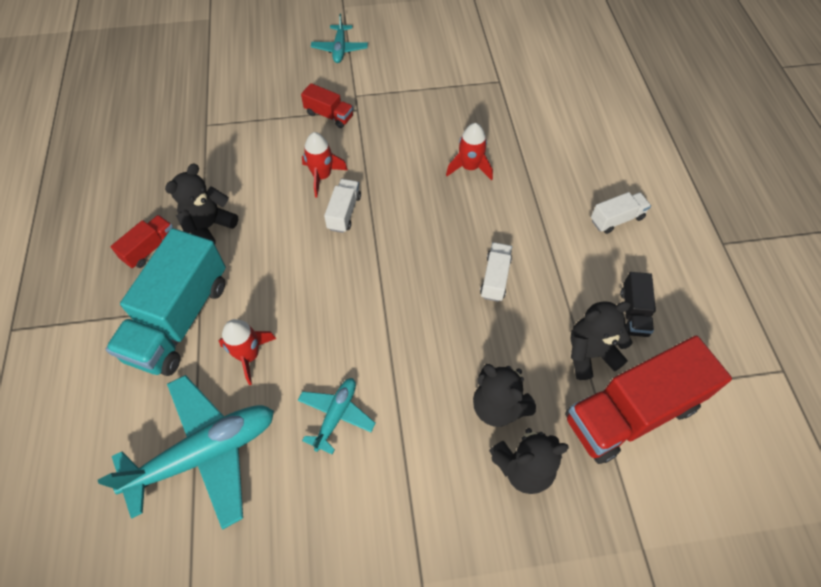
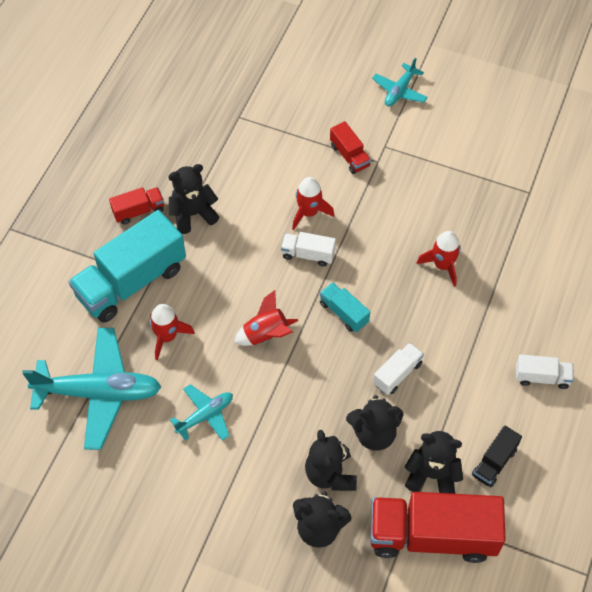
camera: 30 degrees right, 0 degrees up
(344, 212) = (308, 254): white truck -> white truck turned 120 degrees counterclockwise
(349, 303) = (266, 335): none -> red rocket
(410, 248) = (343, 313): none -> turquoise truck
(512, 344) = (374, 433): none -> black teddy bear

